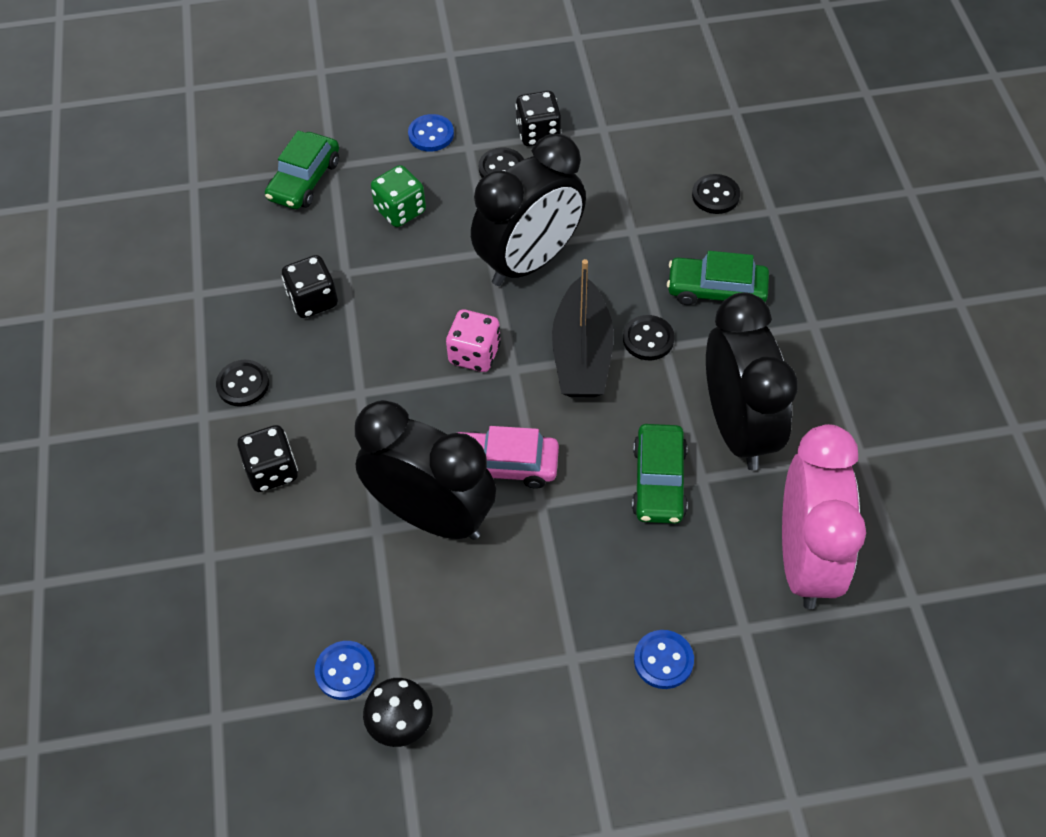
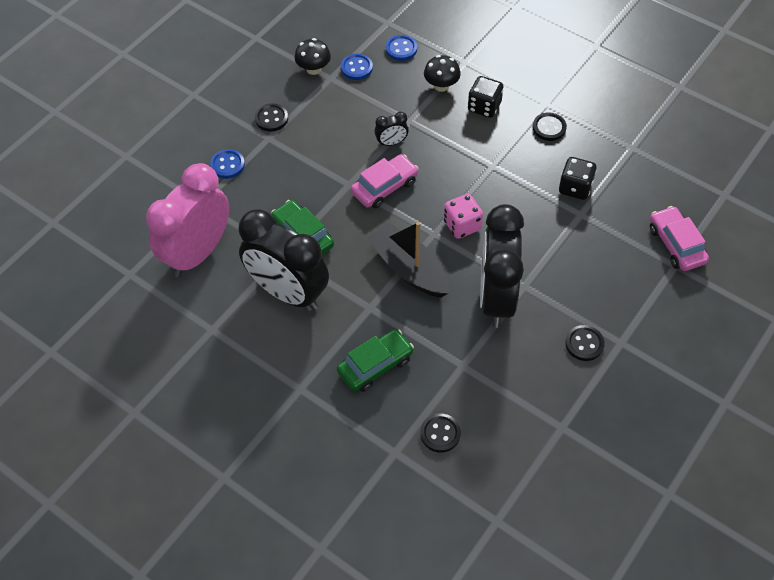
camera: 135 degrees right, 0 degrees up
(280, 545) = (441, 86): none -> black mushroom
(304, 180) = (676, 244): green car -> pink car
(400, 211) = (602, 270): green dice -> none
(431, 134) = (653, 332): blue button -> blue button (401, 49)
(432, 516) = (391, 143): black clock -> black clock, size x0.40
(538, 133) = (595, 388): black dice -> none
(648, 339) = (383, 304): black button -> black button (271, 118)
(805, 560) = (198, 253): pink clock -> pink clock turned 75 degrees clockwise

